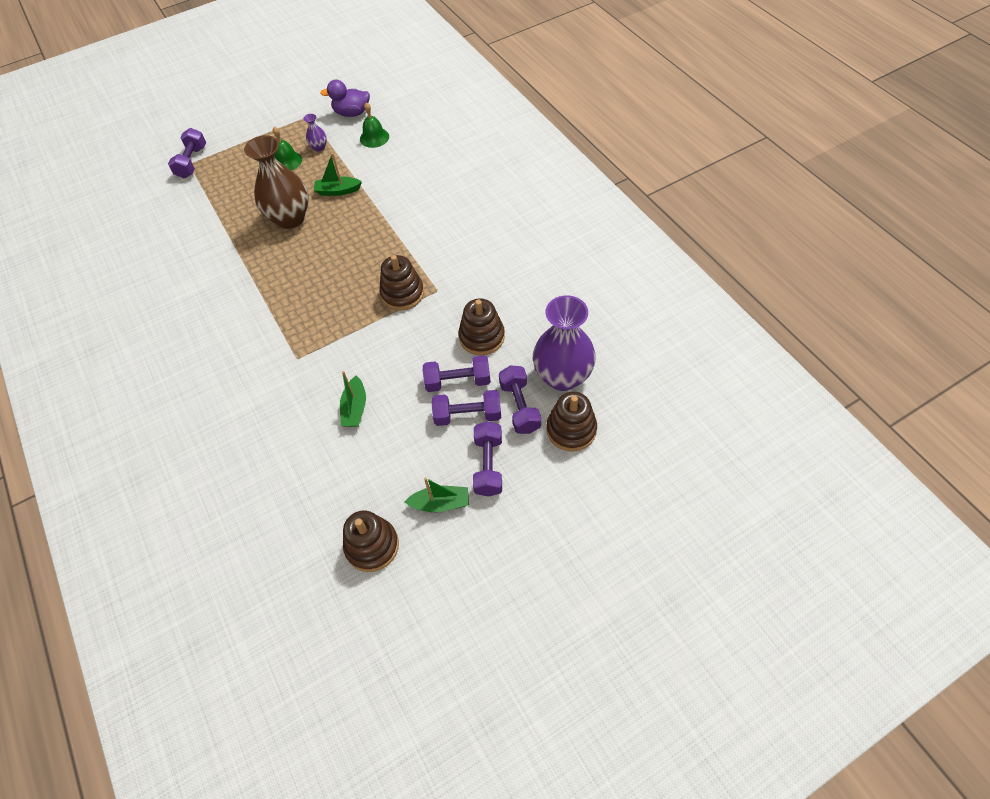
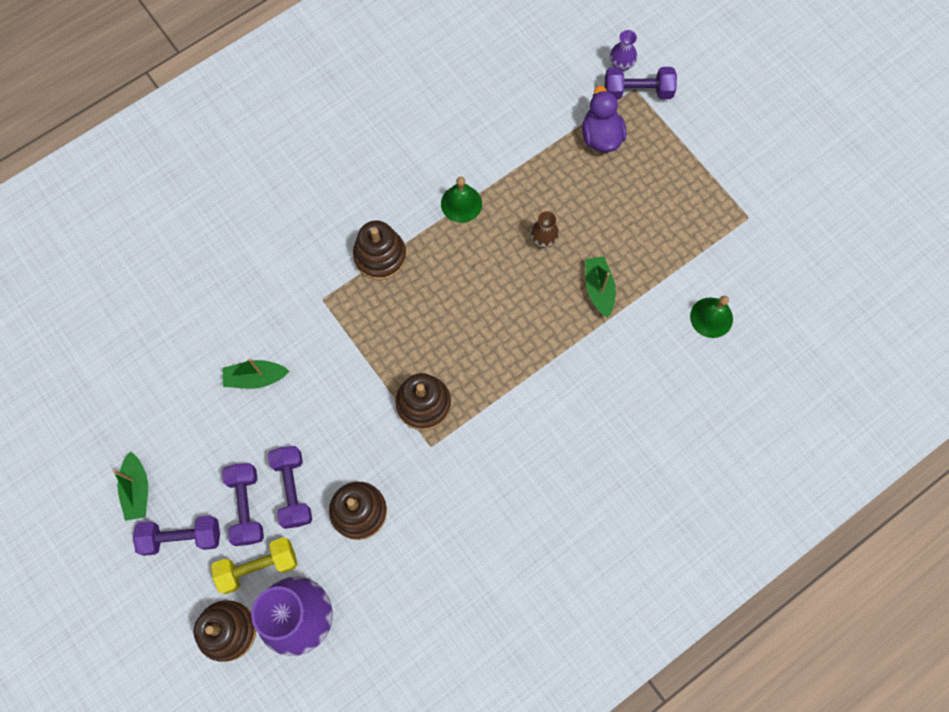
camera: 80 degrees right, 15 degrees up
(287, 161) = (650, 210): green bell -> green bell (461, 203)
(290, 218) = (543, 240): brown vase -> brown vase, size x0.43
(319, 147) = (682, 246): purple vase -> purple vase (621, 64)
(352, 113) = (761, 276): purple duck -> purple duck (601, 136)
(372, 546) = (92, 426): brown stacking toy -> brown stacking toy (380, 256)
(520, 407) = (258, 567): purple dumbbell -> yellow dumbbell

